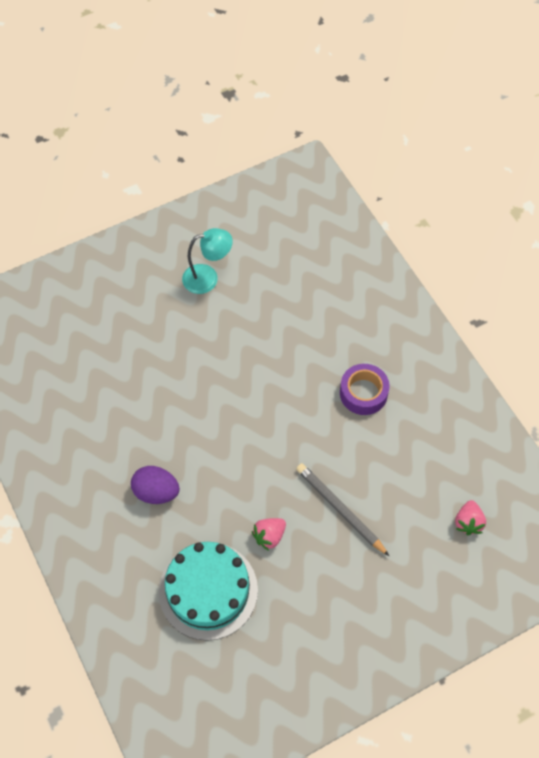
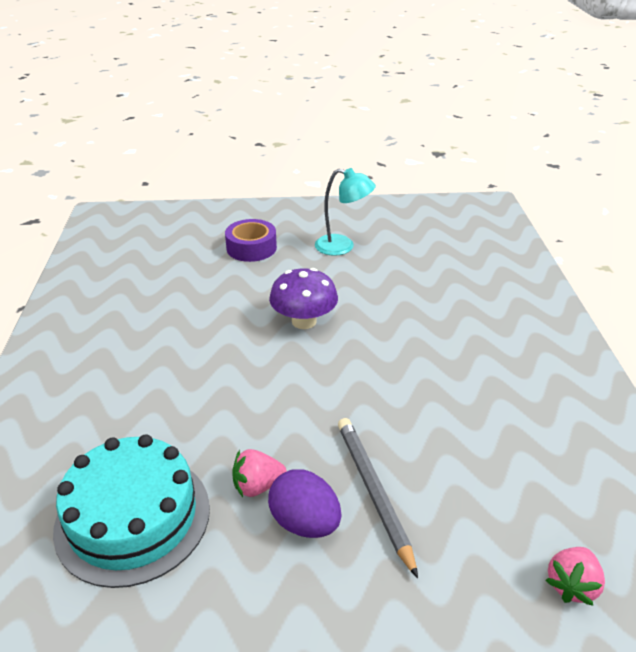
camera: 25 degrees right, 25 degrees down
(156, 492) = (156, 391): purple egg -> purple egg (305, 522)
(222, 380) = (304, 321): none -> purple mushroom
(363, 393) = (468, 381): purple tape -> purple tape (251, 248)

